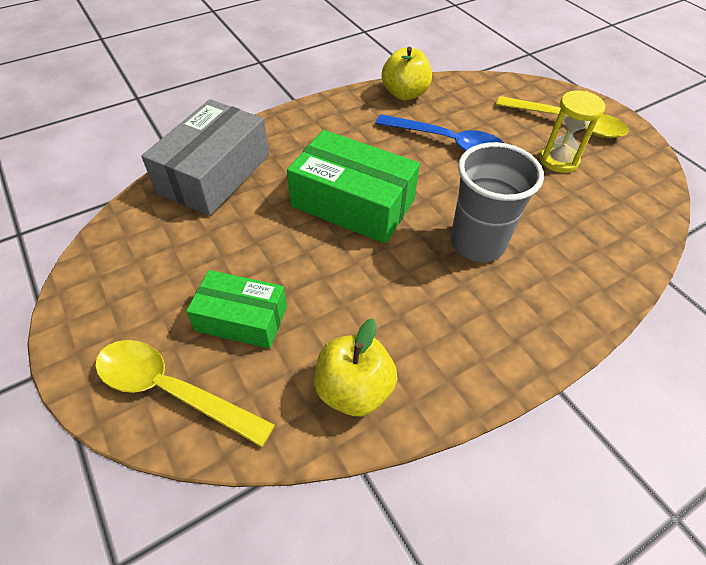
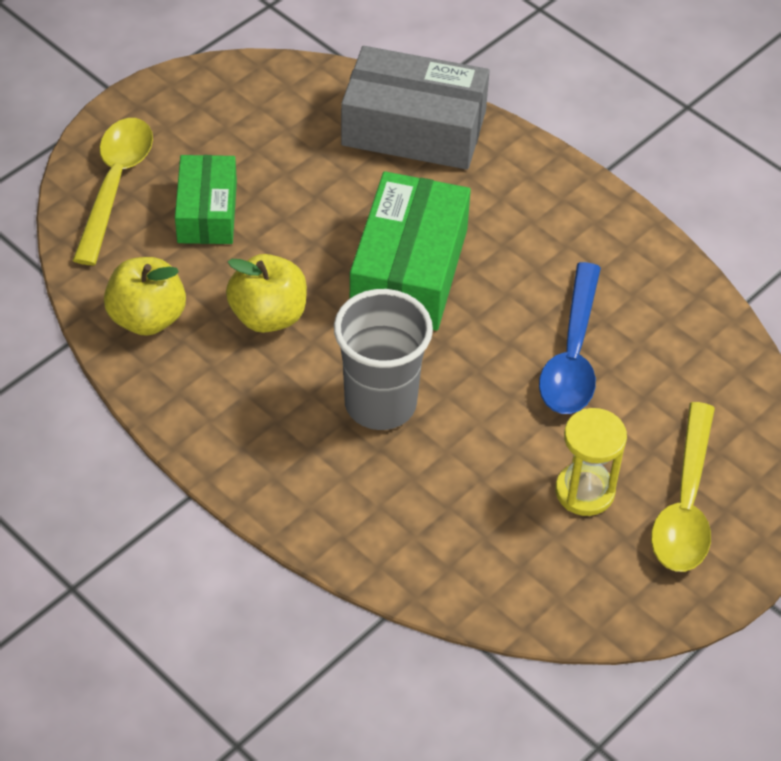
camera: 75 degrees right, 0 degrees up
(405, 94) = (674, 290): yellow apple -> yellow apple (268, 315)

